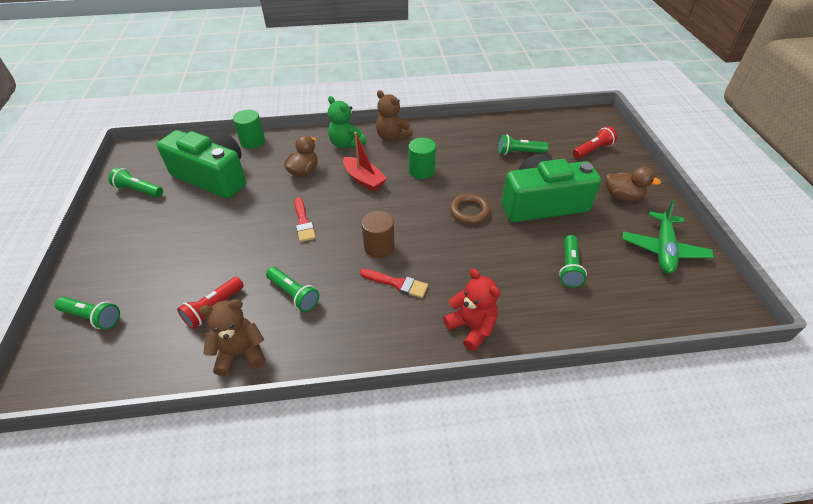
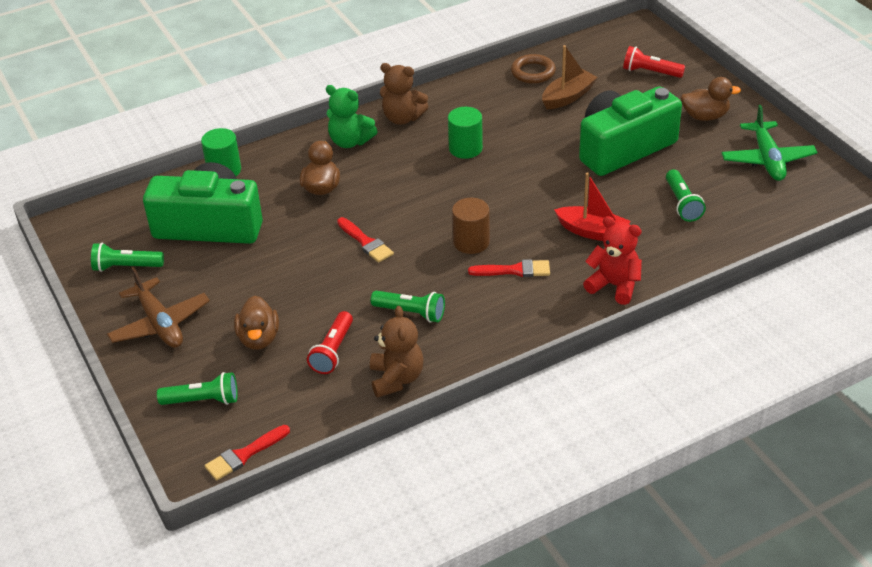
camera: 20 degrees left, 5 degrees down
(77, 382) = (244, 455): none -> red brush
(121, 241) = (160, 324): none -> brown plane
(172, 277) = (259, 338): none -> brown duck
(240, 353) = (396, 378): brown teddy bear -> brown teddy bear turned 120 degrees clockwise
(364, 179) = (403, 177): red boat -> red boat (592, 232)
(469, 211) = (548, 178): brown ring -> brown ring (533, 72)
(519, 152) = (568, 97): green flashlight -> brown boat
(593, 150) = (650, 72): red flashlight -> red flashlight turned 105 degrees counterclockwise

